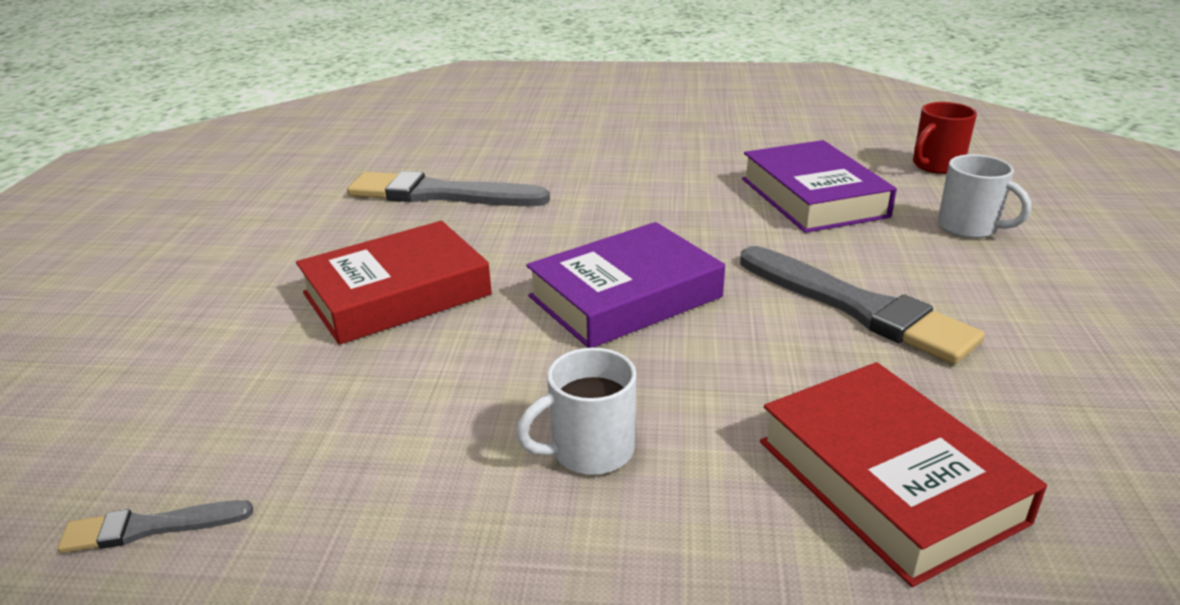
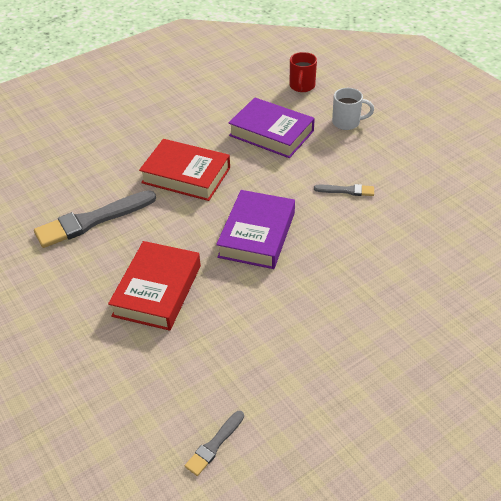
camera: 40 degrees left, 15 degrees up
(589, 451) = (325, 312): white mug -> none
(857, 307) = (346, 190): grey brush -> grey brush, size x0.50
(888, 480) = (421, 263): red book -> red book (186, 175)

